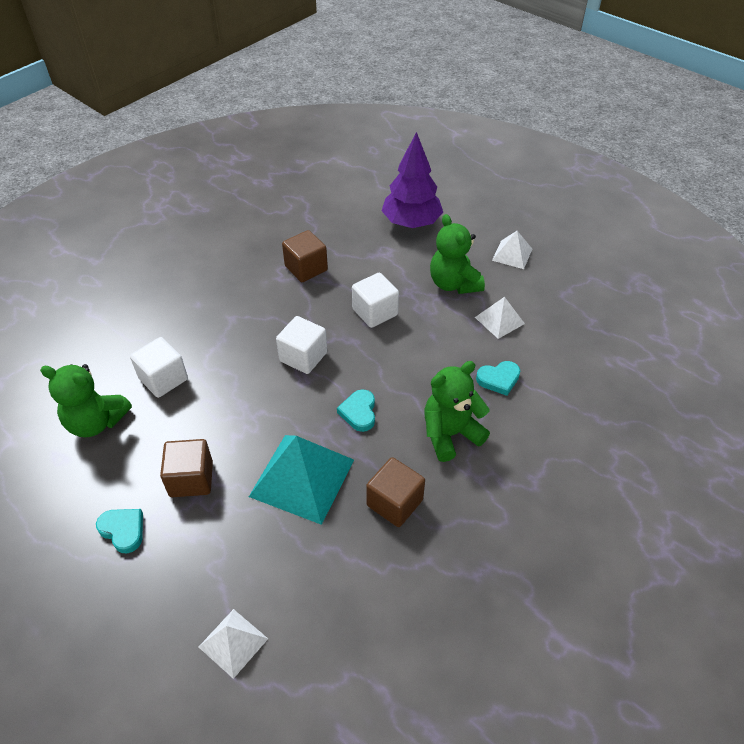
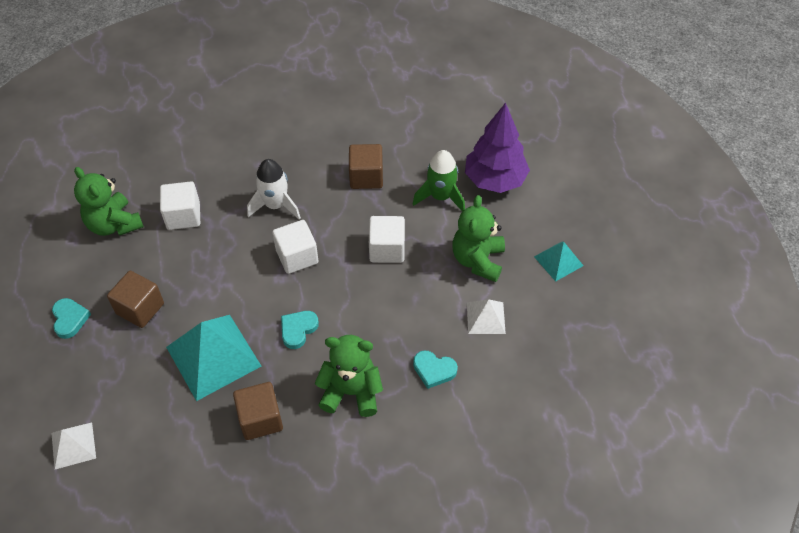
camera: 35 degrees right, 5 degrees up
(246, 327) = (275, 205): none -> white rocket
(381, 254) = (440, 197): none -> green rocket
(512, 254) = (558, 261): white pyramid -> turquoise pyramid

